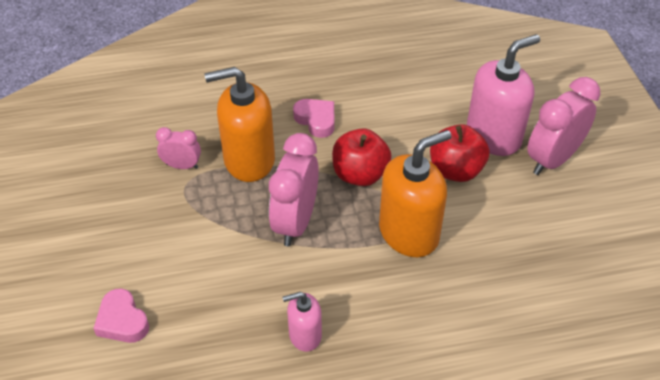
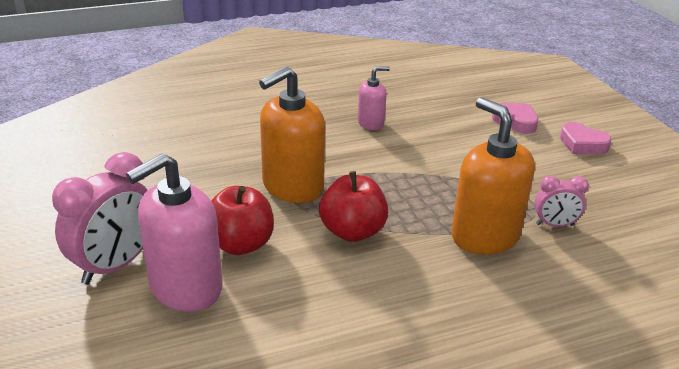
camera: 170 degrees right, 15 degrees down
(249, 160) = (485, 236): orange soap dispenser -> orange soap dispenser turned 105 degrees counterclockwise
(295, 222) = (407, 187): pink clock -> none
(316, 120) = (425, 288): pink heart -> pink heart (582, 144)

